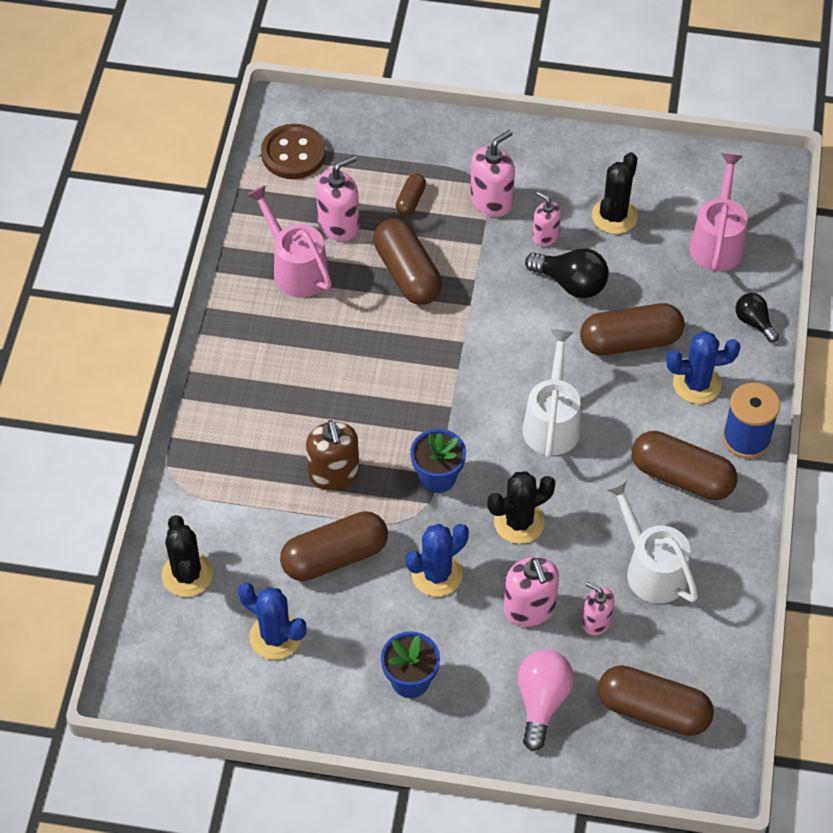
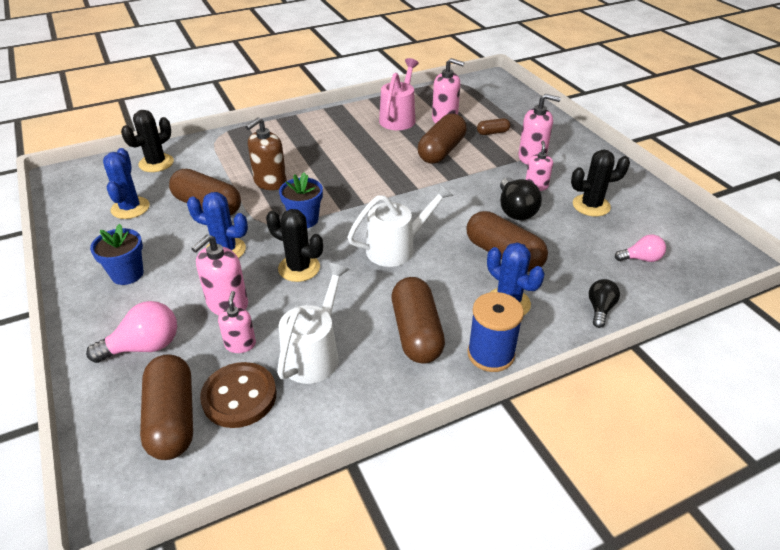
camera: 55 degrees right, 15 degrees down
(293, 154) = (471, 90): brown button -> brown button (239, 396)
(717, 241) = (641, 259): pink watering can -> pink light bulb

